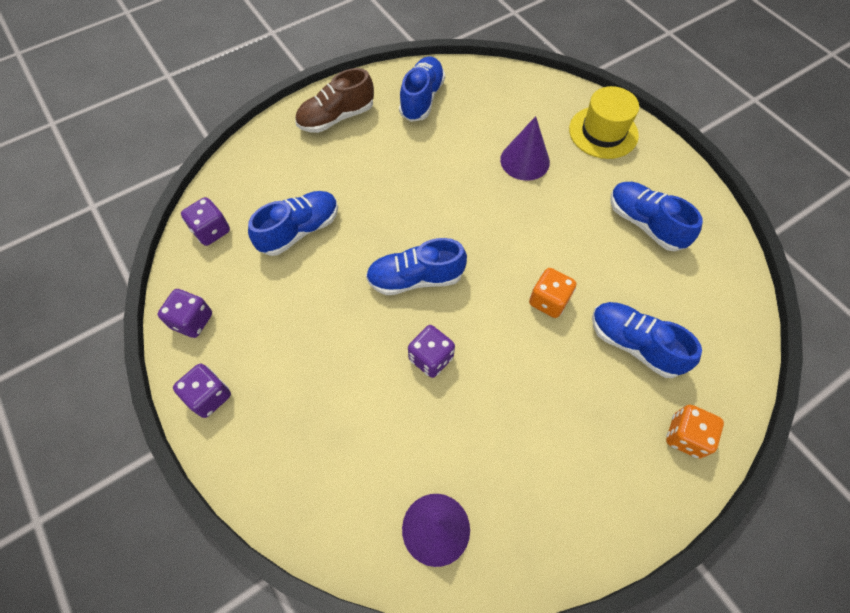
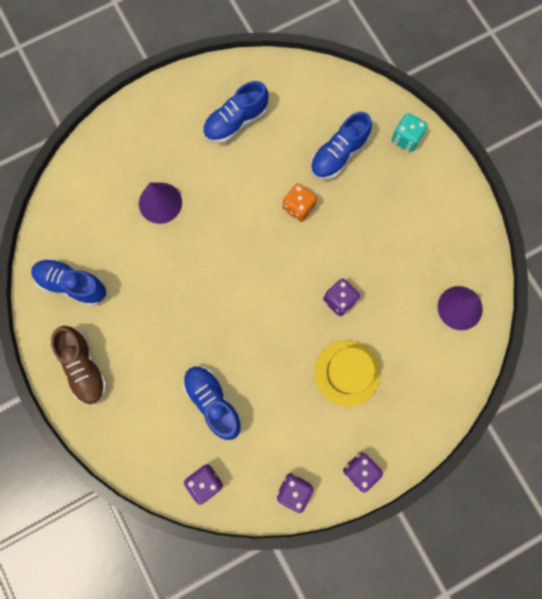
camera: 85 degrees left, 15 degrees up
(415, 278) = (270, 306): blue shoe -> none
(603, 132) = (137, 132): yellow hat -> yellow hat (347, 373)
(685, 436) = (406, 139): orange dice -> turquoise dice

